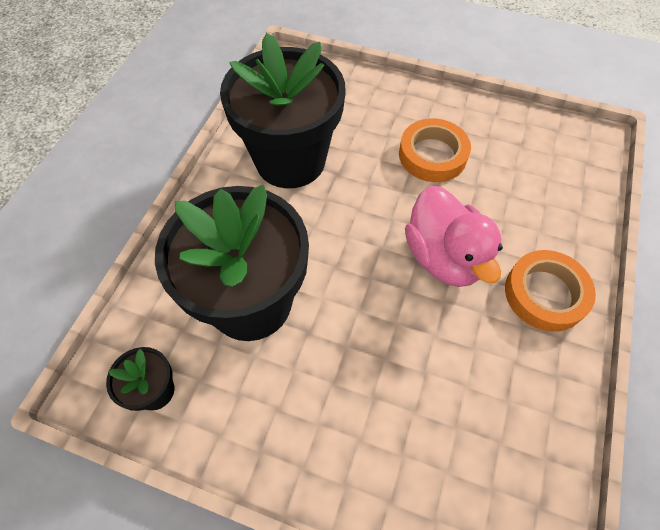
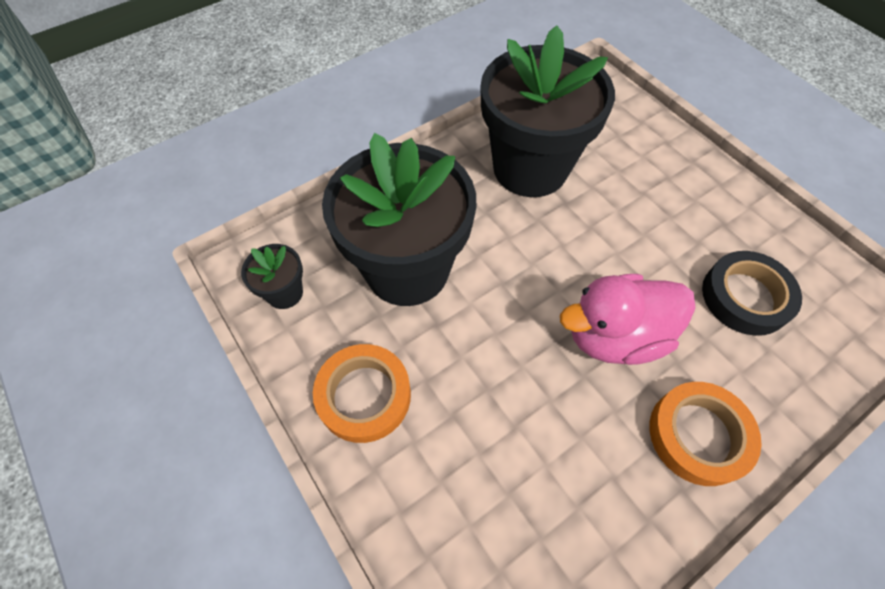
camera: 35 degrees right, 0 degrees up
(432, 155) = (677, 235): orange tape -> orange tape (364, 395)
(444, 257) = (614, 335): pink duck -> pink duck turned 60 degrees clockwise
(506, 176) = (745, 297): none -> black tape

